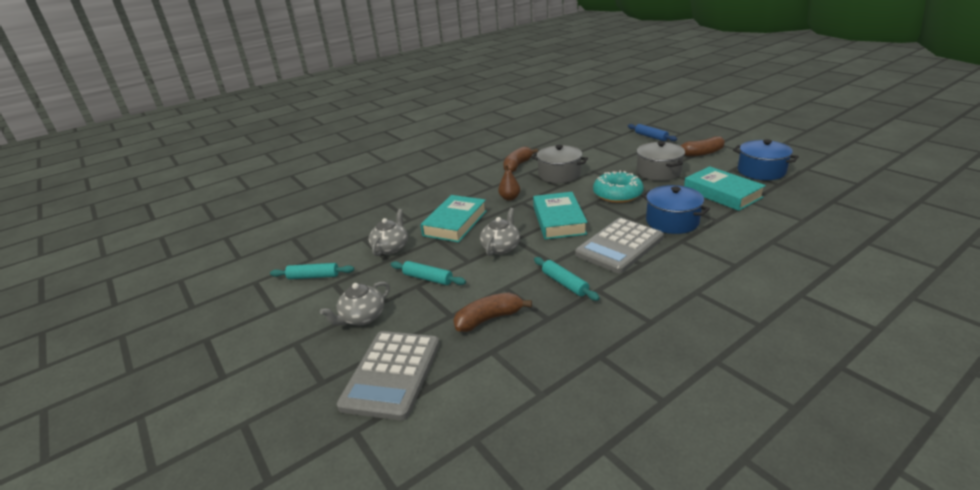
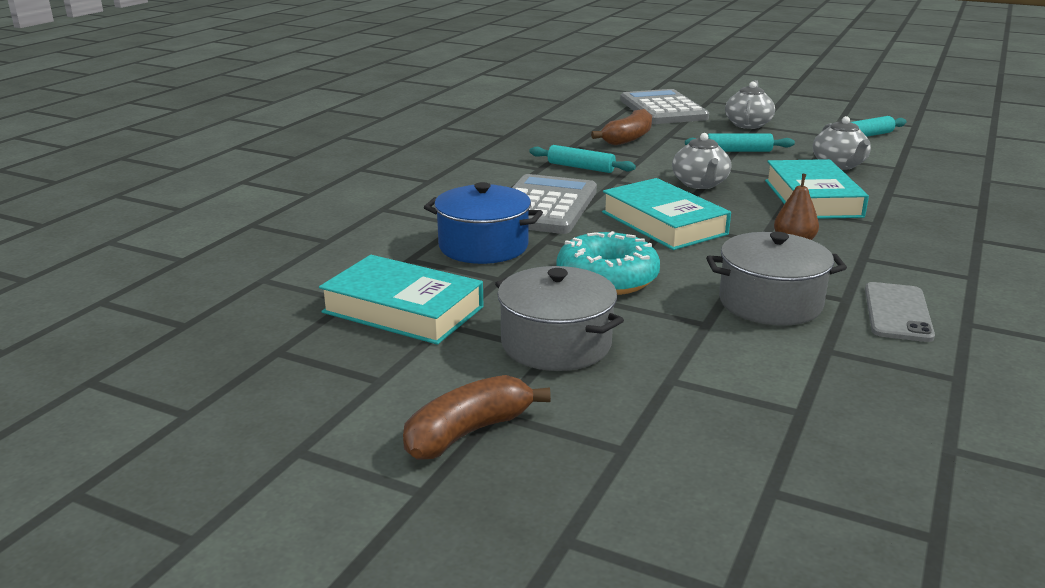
camera: 150 degrees right, 5 degrees down
(517, 165) = (897, 312): brown banana -> grey phone
(651, 137) = (661, 495): blue rolling pin -> none
(761, 171) = (308, 385): blue pot -> none

